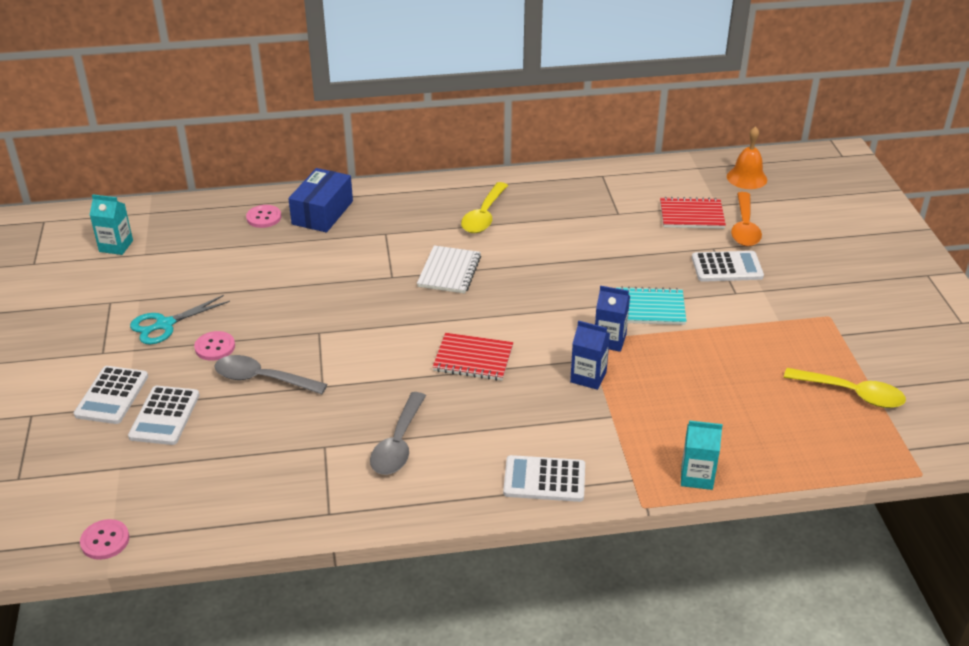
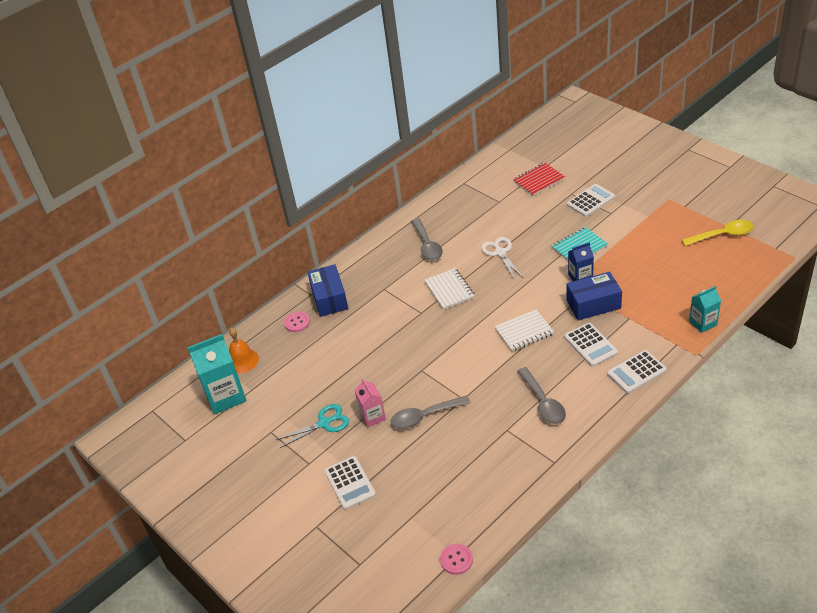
camera: 30 degrees left, 5 degrees up
(116, 246) = (225, 396): turquoise carton -> turquoise carton, size x1.75
(164, 325) = (324, 423): turquoise scissors -> turquoise scissors turned 135 degrees counterclockwise
(165, 416) = (397, 473): white calculator -> white calculator (590, 345)
(215, 347) = (372, 416): pink button -> pink carton
(473, 359) = (524, 332): red notebook -> white notebook
(484, 216) = (427, 245): yellow spoon -> grey spoon
(552, 265) = (500, 252): none -> white scissors
(588, 377) = (593, 304): blue carton -> blue box
(744, 227) = (573, 172): orange spoon -> none
(746, 178) = (541, 142): orange bell -> orange bell (242, 360)

